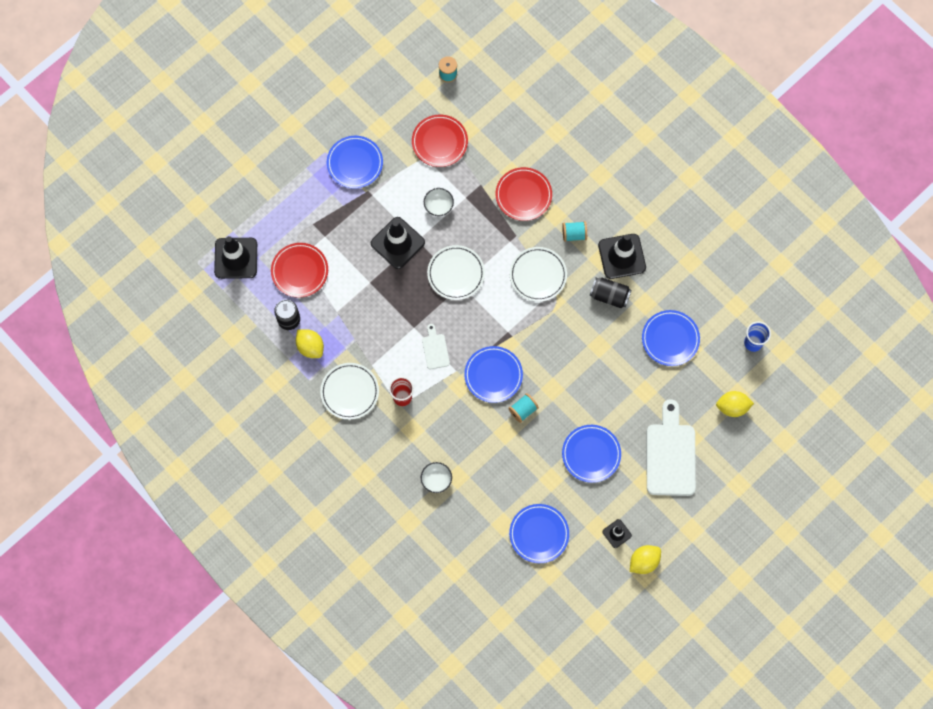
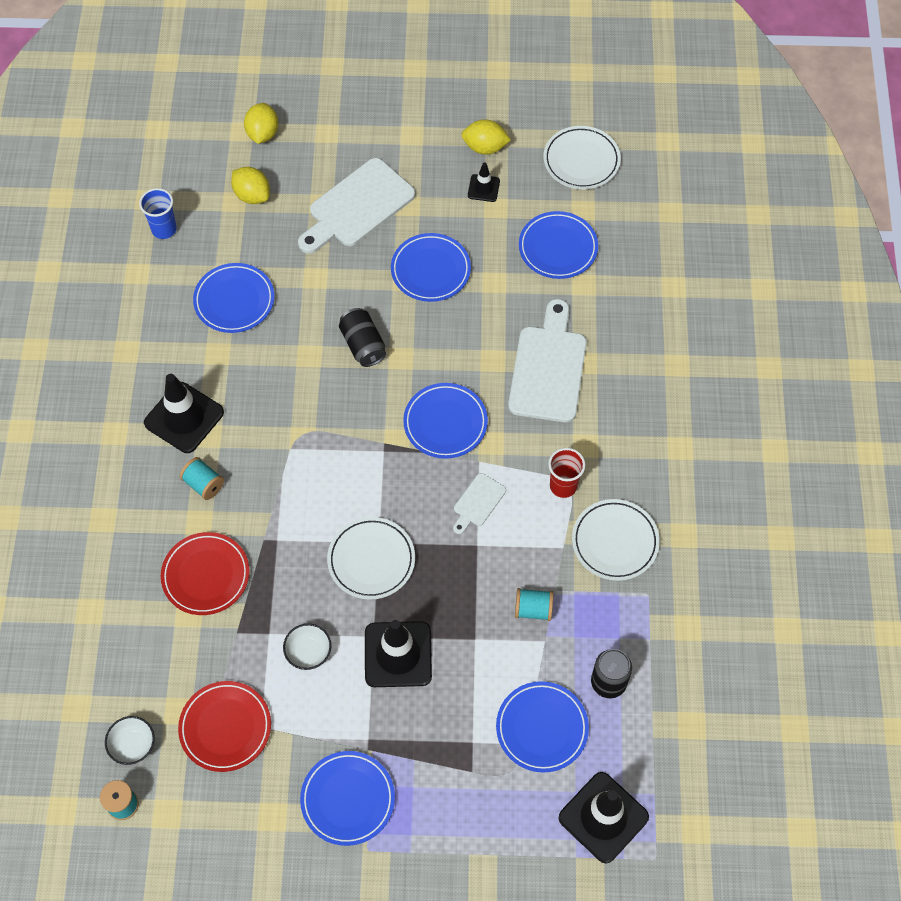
camera: 135 degrees left, 10 degrees down
(300, 271) = (542, 728): red plate -> blue plate
(310, 347) = (612, 629): yellow lemon -> yellow lemon (262, 133)
(436, 480) = (609, 378): white bowl -> white bowl (133, 745)
(472, 455) = (548, 368): none -> white cutting board
(523, 410) = (452, 364): turquoise spool -> turquoise spool (533, 609)
(538, 275) = (288, 478): white plate -> white plate (581, 160)
(609, 296) = (242, 392): black can -> black can (363, 345)

